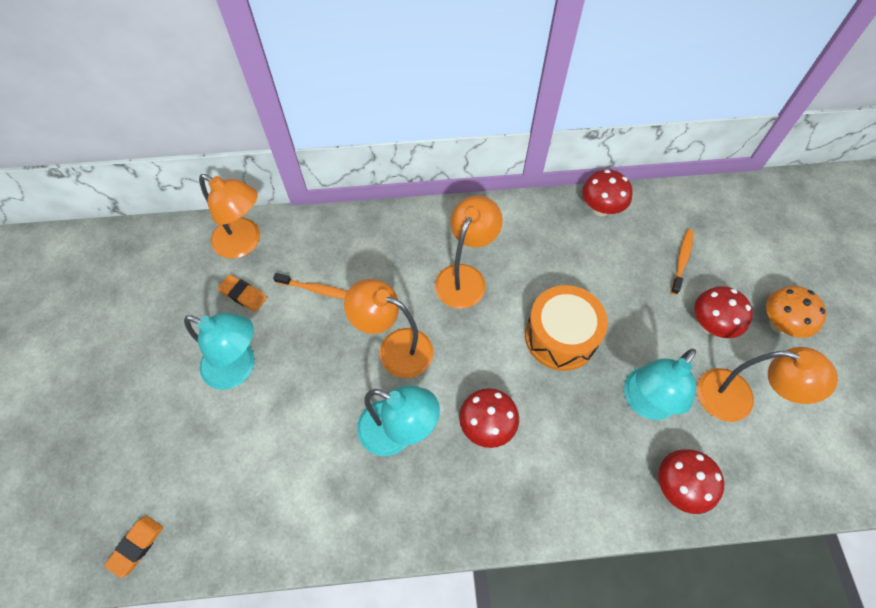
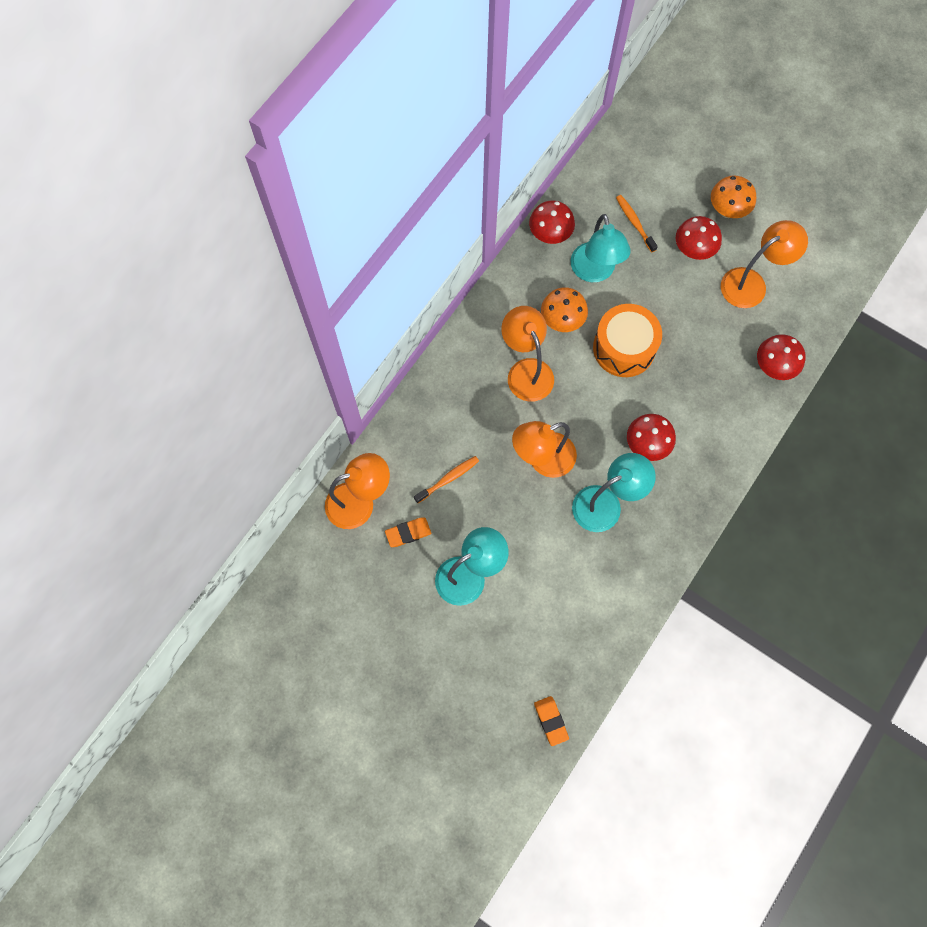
camera: 50 degrees left, 10 degrees up
(536, 271) = (562, 321): none -> orange mushroom
(644, 402) = (709, 338): turquoise lamp -> turquoise lamp (595, 272)

